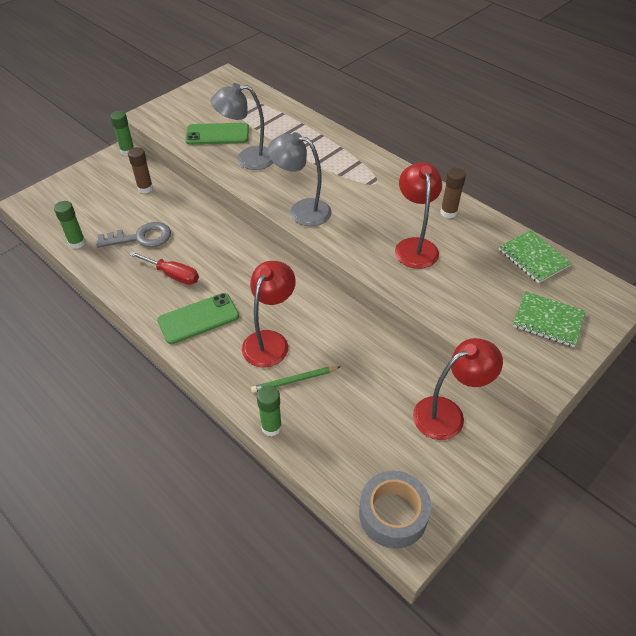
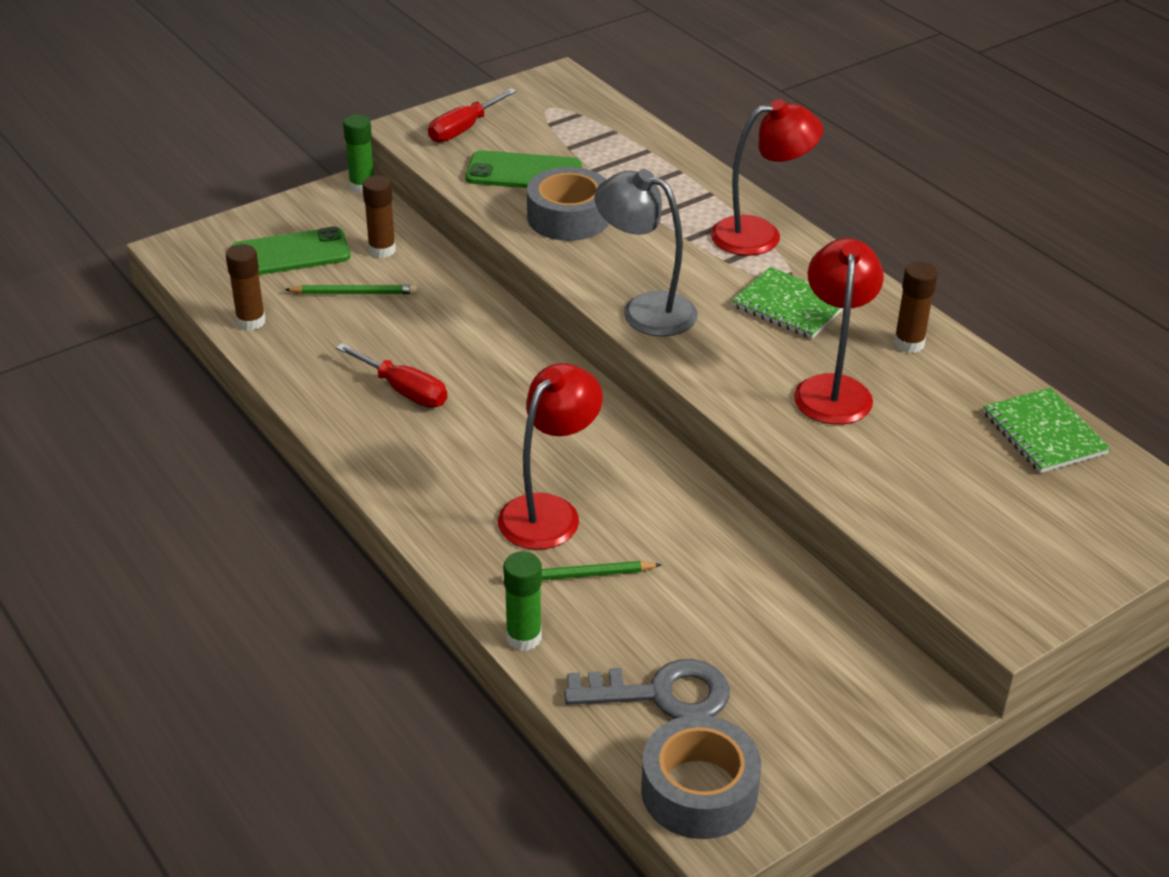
camera: 10 degrees right, 10 degrees down
(77, 243) = (251, 321): green glue stick -> brown glue stick
(134, 217) = (354, 293): none -> green pencil
(141, 237) = (361, 326): grey key -> grey key (662, 693)
(179, 112) = (464, 129): none -> red screwdriver
(198, 318) = (434, 462): green phone -> green phone (290, 253)
(247, 159) = (568, 217): grey lamp -> grey tape
(448, 413) = (833, 661): red lamp -> red lamp (760, 234)
(548, 320) = (1040, 532): green notebook -> green notebook (790, 306)

